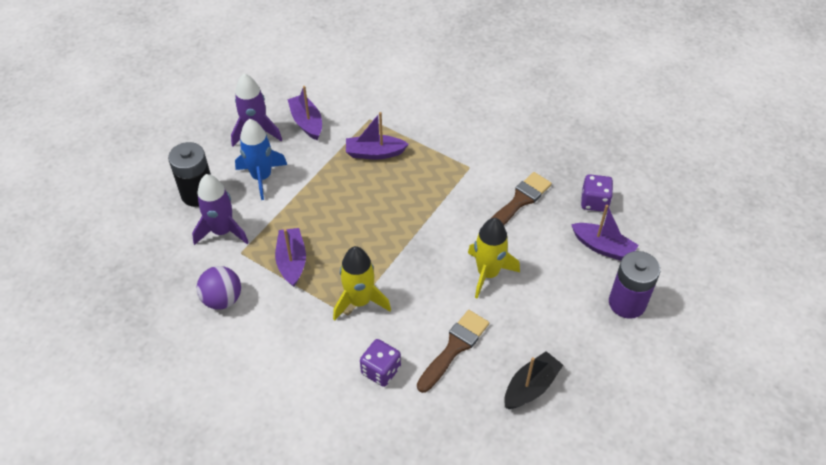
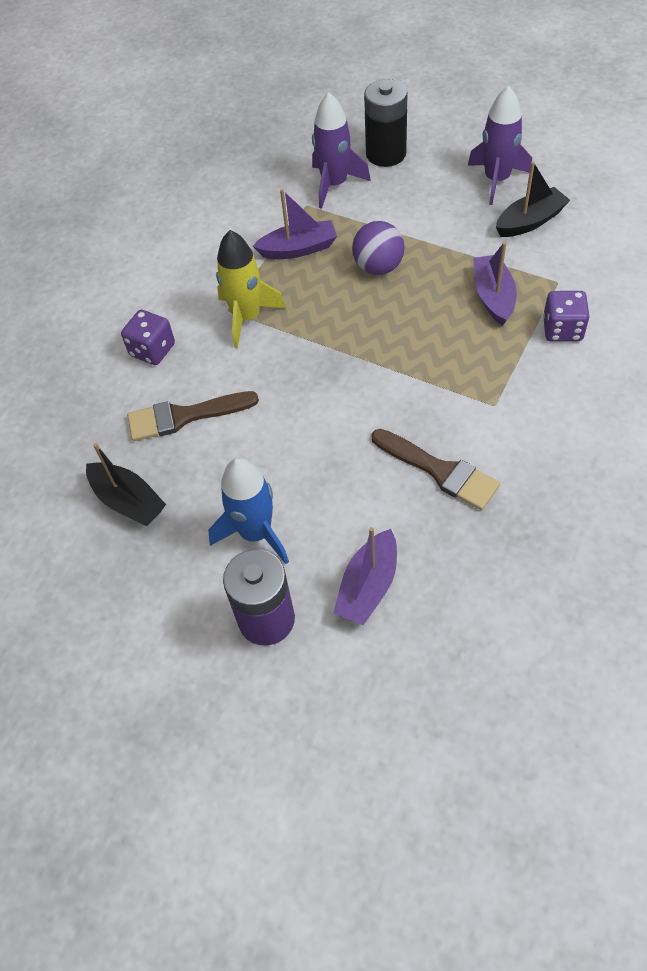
camera: 90 degrees right, 5 degrees up
(222, 299) = (241, 204): purple ball -> purple ball (378, 267)
(261, 177) = (423, 199): blue rocket -> blue rocket (256, 533)
(307, 122) = (530, 221): purple boat -> black boat
(454, 347) = (184, 416): brown brush -> brown brush turned 135 degrees clockwise
(488, 273) = (302, 442): yellow rocket -> none
(594, 202) = (459, 573): purple dice -> purple dice (562, 329)

